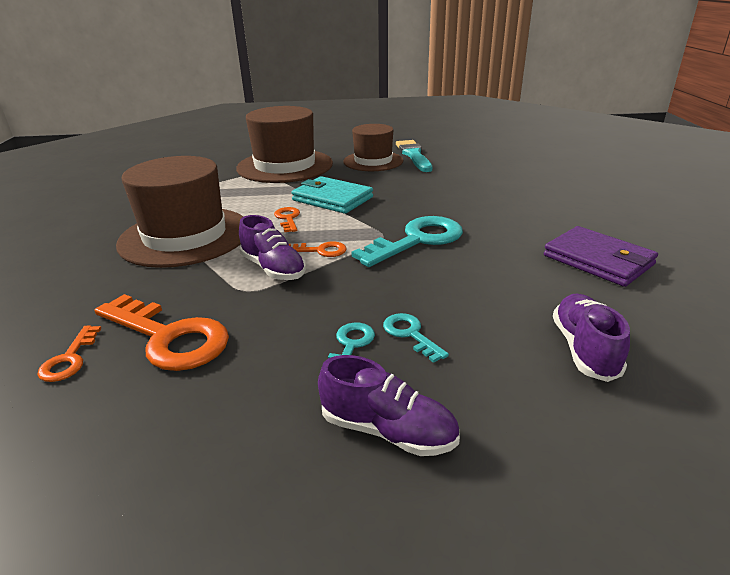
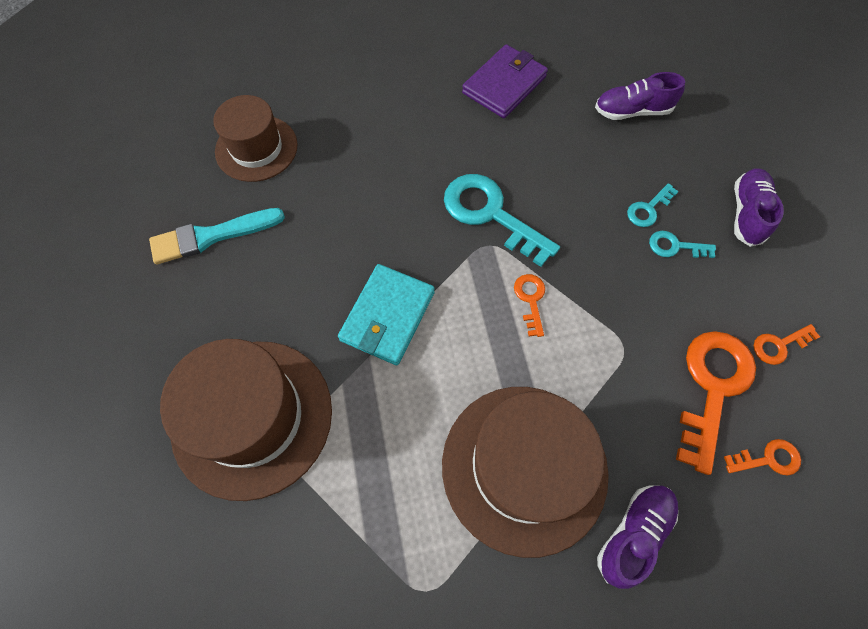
camera: 100 degrees left, 35 degrees up
(273, 269) = (578, 336): purple shoe -> purple shoe (633, 534)
(288, 218) = (455, 355): orange key -> orange key (779, 345)
(373, 161) = (235, 288): brown hat -> brown hat (256, 148)

